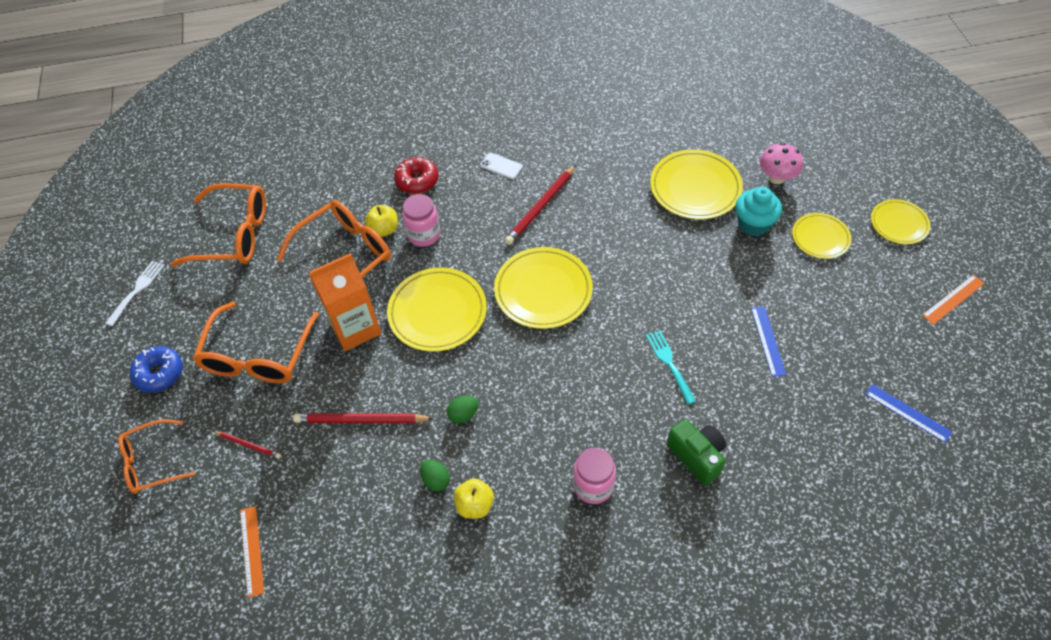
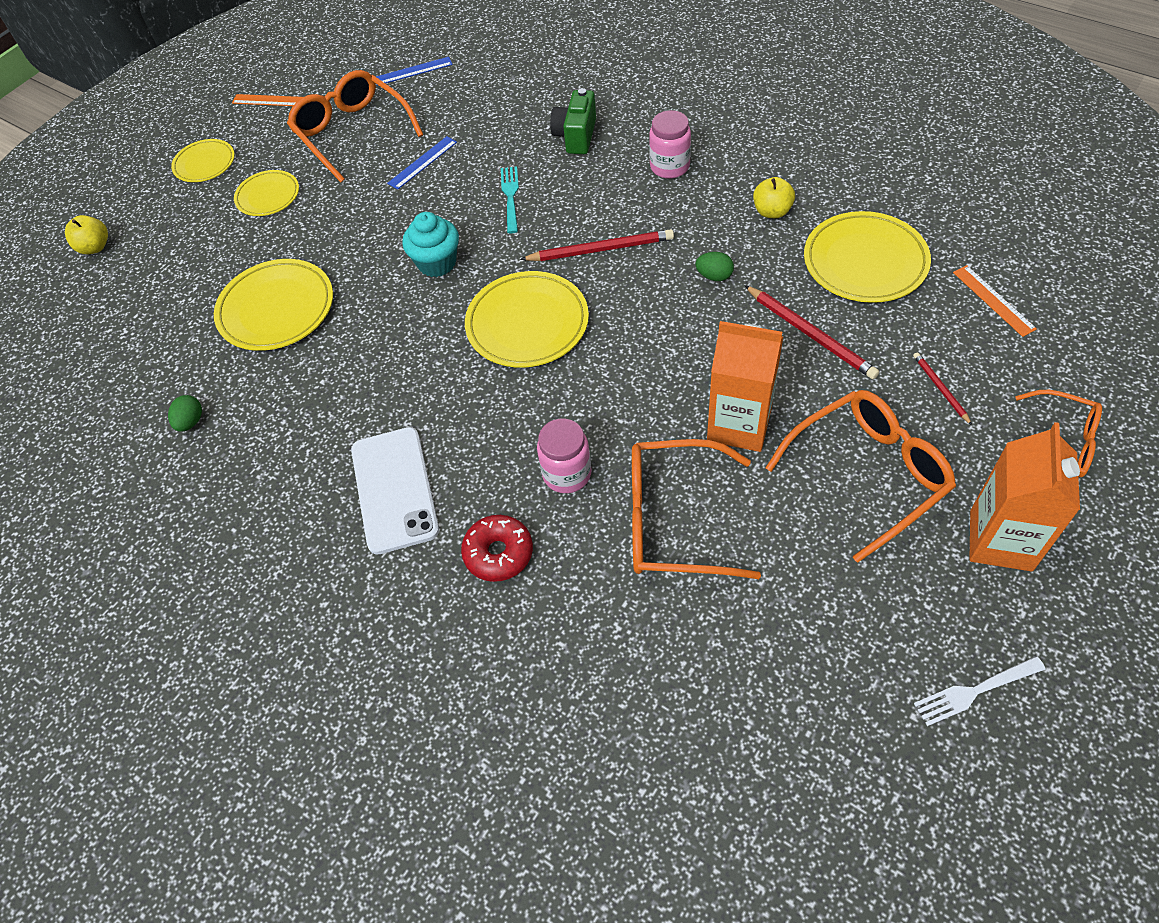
camera: 130 degrees left, 0 degrees up
(159, 373) = (1000, 540): blue donut -> orange carton
(234, 234) = (785, 672): orange glasses -> orange glasses (352, 132)
(251, 550) = (993, 300): orange ruler -> orange ruler turned 60 degrees counterclockwise
(384, 229) = (601, 517): yellow apple -> yellow apple (95, 247)
(436, 480) = (786, 246): green egg -> green egg (191, 422)
(437, 312) = (643, 378): yellow plate -> yellow plate (865, 262)
(501, 166) = (394, 489): white phone -> white phone, size x2.20
(541, 207) = (422, 406): red pencil -> red pencil (600, 249)
(670, 364) = (510, 197): turquoise fork -> turquoise fork turned 150 degrees clockwise
(753, 224) = (290, 243): turquoise cupcake -> turquoise cupcake (437, 263)
(776, 177) = (208, 263): pink mushroom -> none
(907, 413) = (413, 71): blue ruler -> blue ruler turned 75 degrees clockwise

